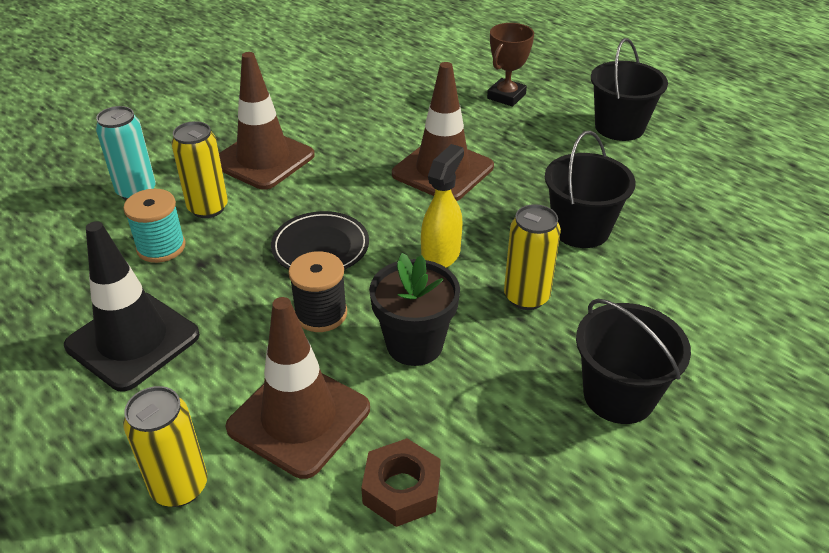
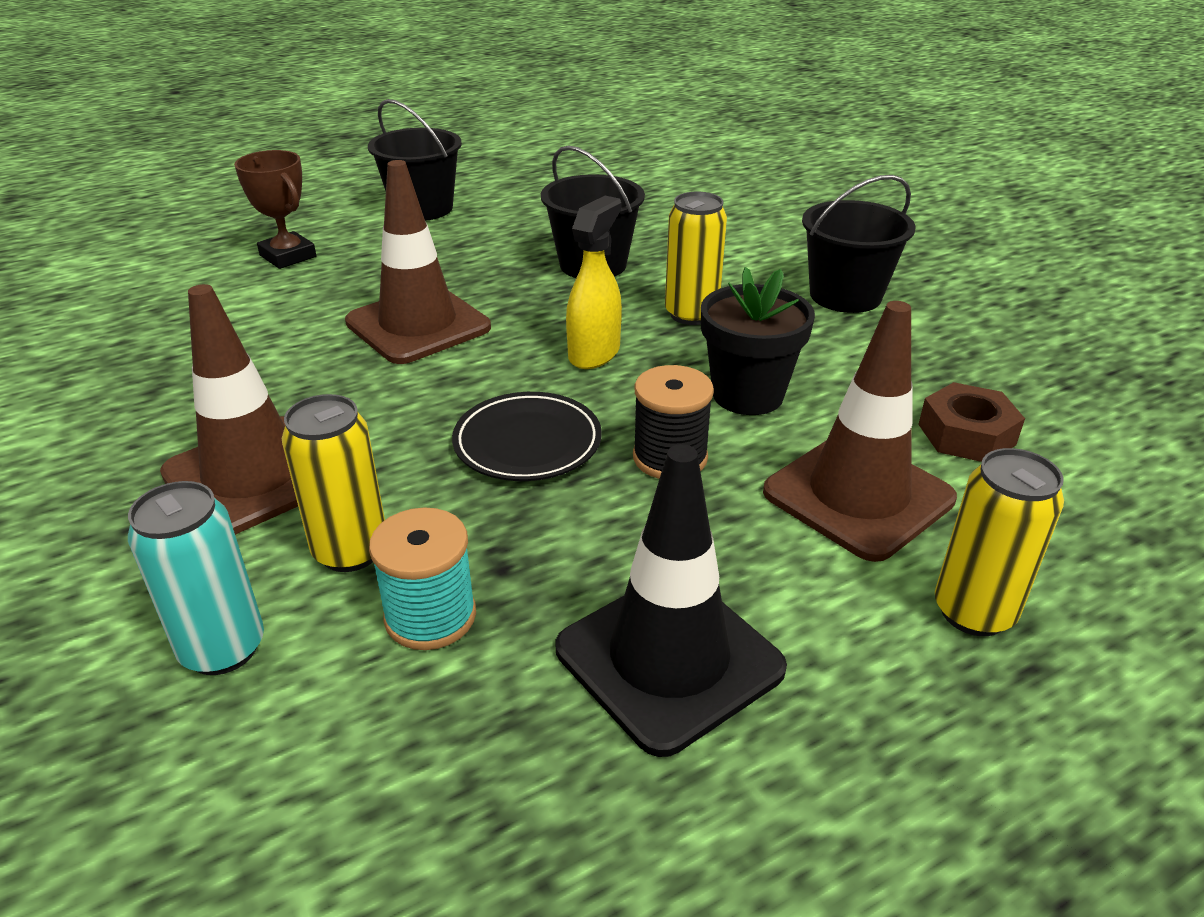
camera: 75 degrees left, 5 degrees down
(441, 256) = (594, 353): yellow spray bottle -> yellow spray bottle turned 75 degrees clockwise

